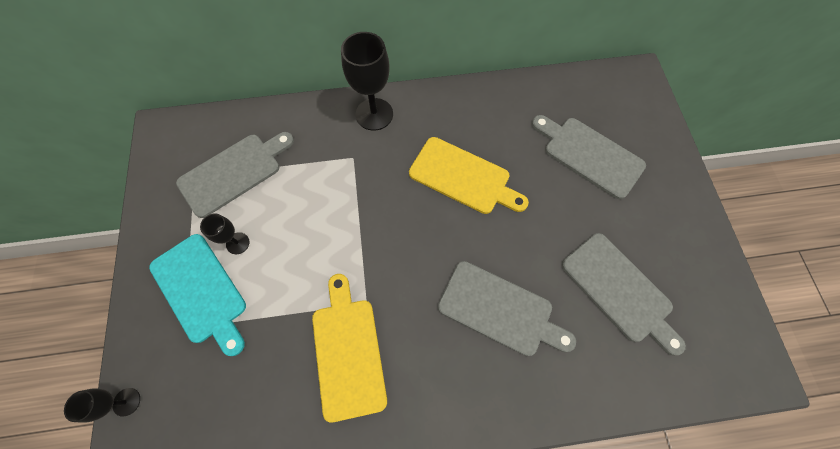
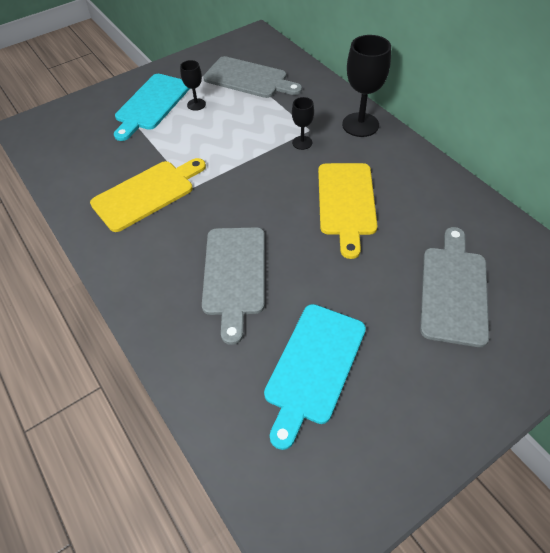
camera: 65 degrees right, 15 degrees down
(126, 402) = (64, 108): black goblet -> black goblet (302, 142)
(619, 290) = (314, 367): grey cutting board -> turquoise cutting board

